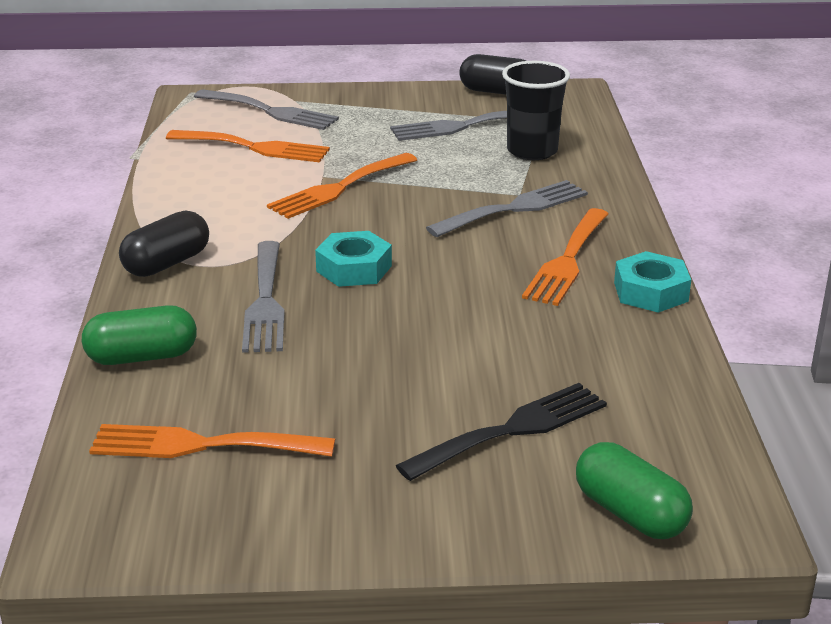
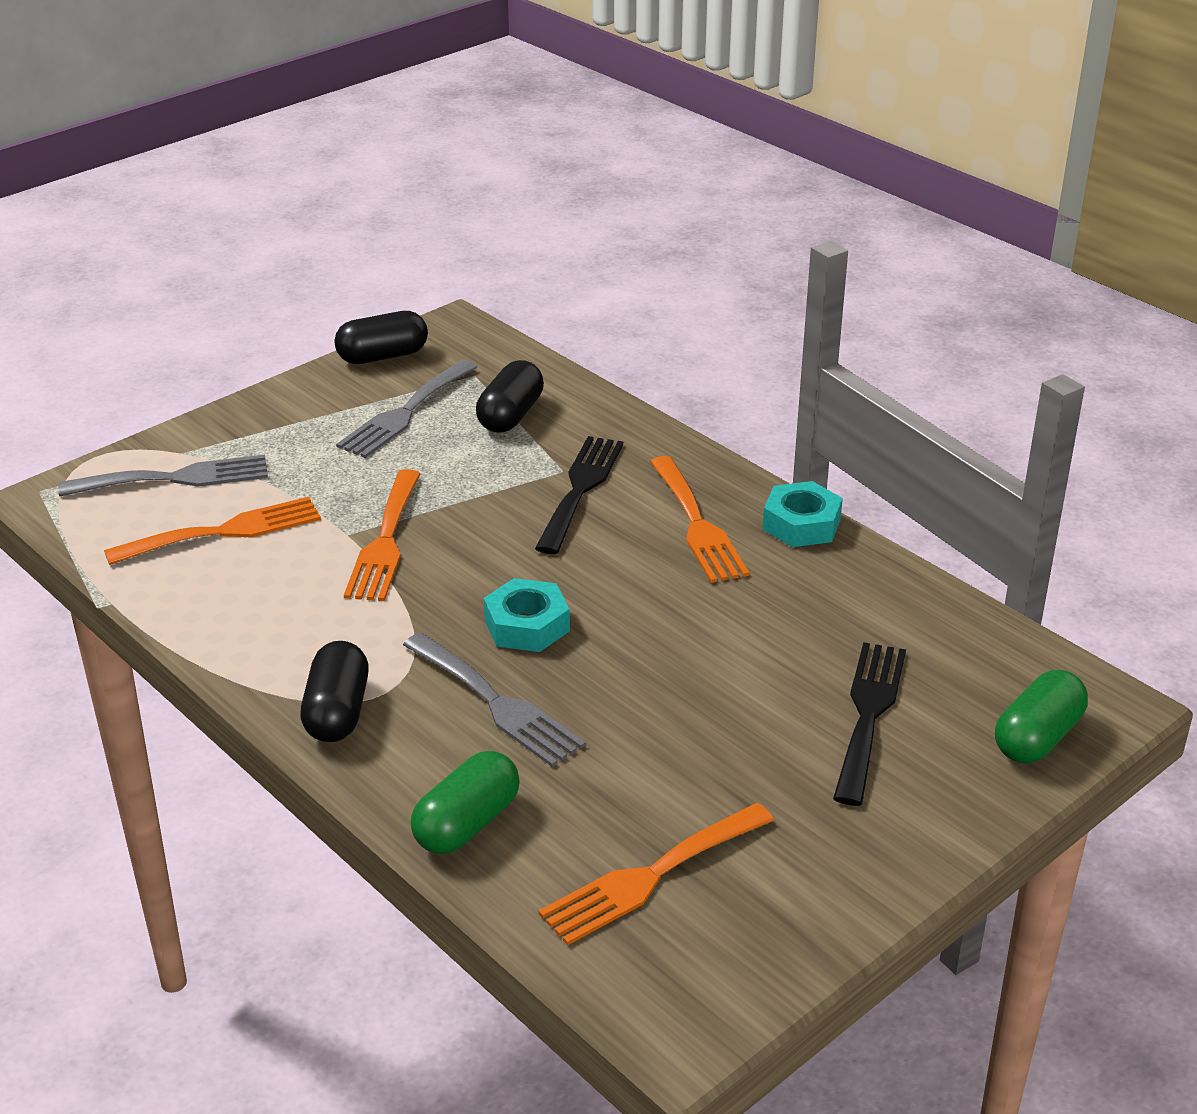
camera: 40 degrees left, 5 degrees up
(514, 208) = (580, 489): grey fork -> black fork
(532, 151) = (510, 415): black cup -> black capsule
(630, 513) = (1037, 737): green capsule -> green capsule turned 60 degrees counterclockwise

